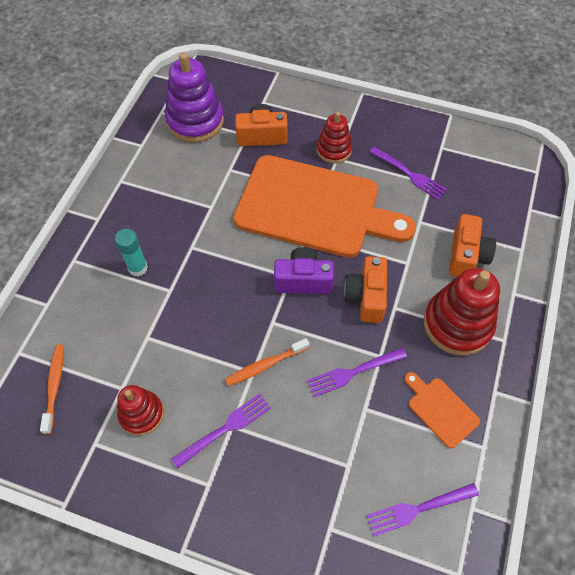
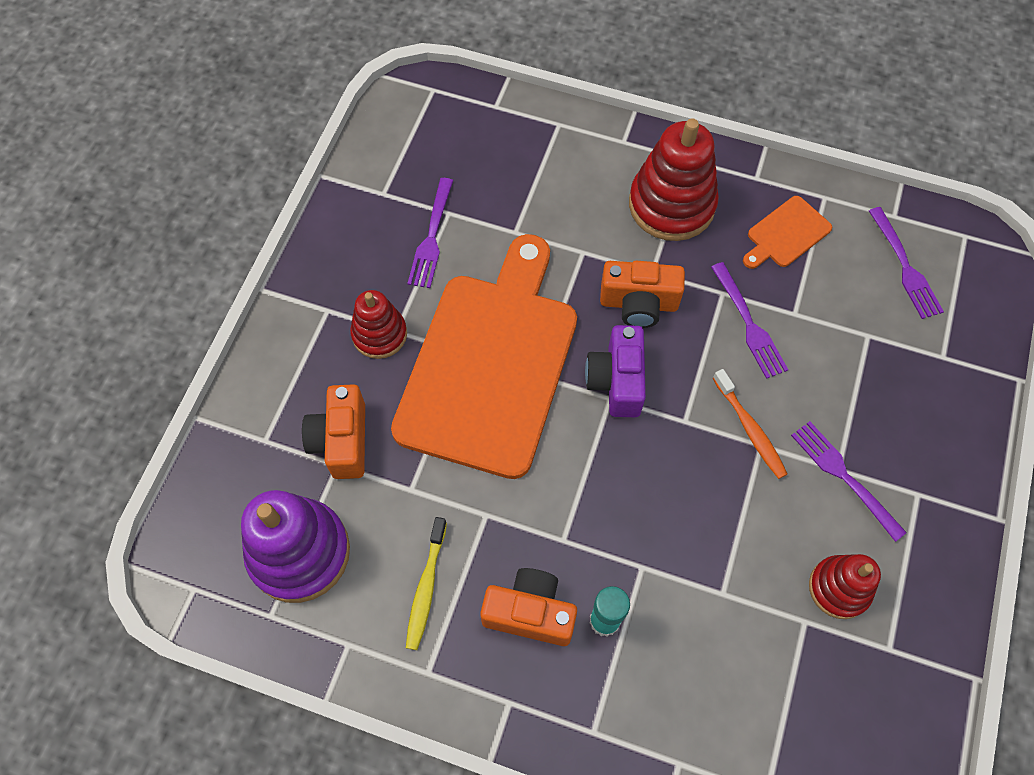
camera: 90 degrees left, 5 degrees up
(55, 386) = (814, 723): orange toothbrush -> none
(169, 178) = (426, 588): none -> yellow toothbrush
(409, 174) = (431, 237): purple fork -> purple fork turned 150 degrees clockwise
(466, 256) = (570, 184): orange camera -> orange camera (530, 612)

